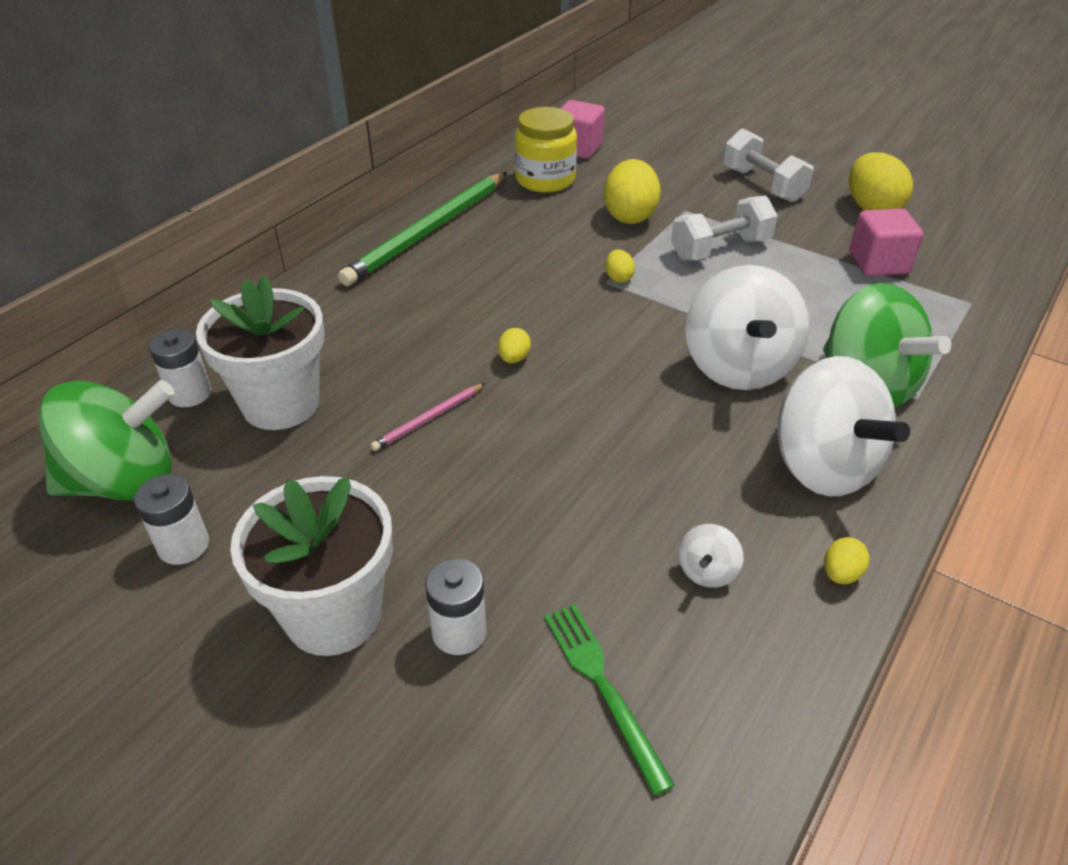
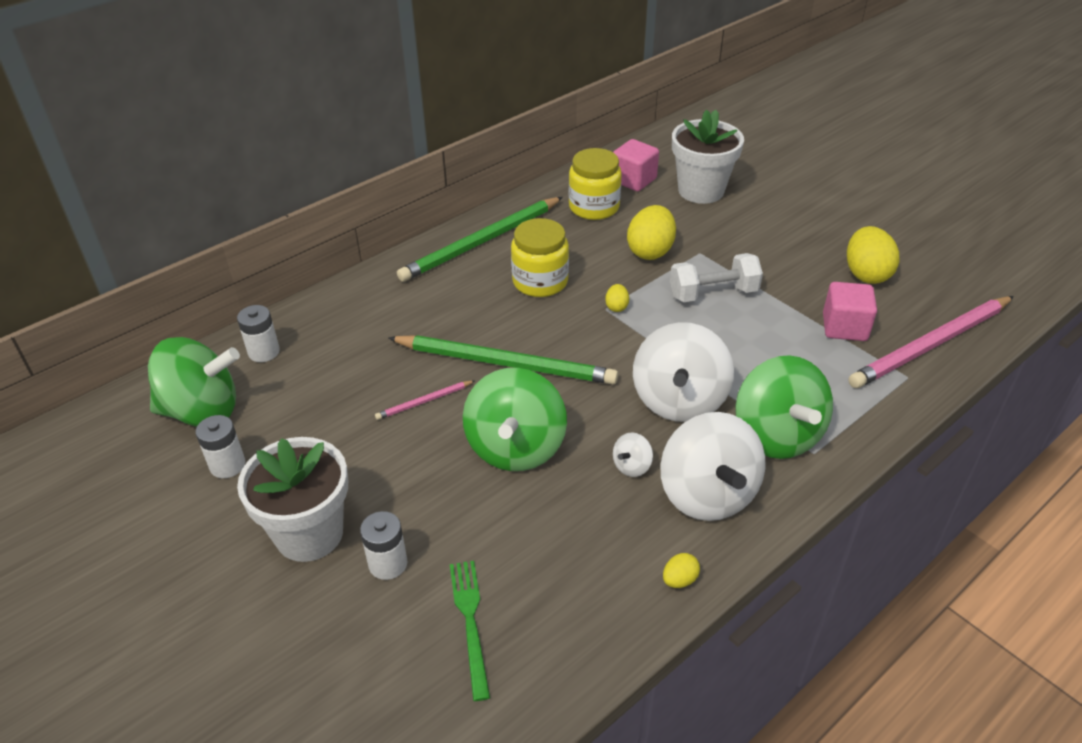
camera: 15 degrees right, 0 degrees up
(281, 404) = (324, 371): white flower pot -> white flower pot (701, 190)
(514, 358) = (506, 363): yellow egg -> green pencil
(517, 263) = (540, 281): none -> yellow jar
(568, 454) = (516, 448): none -> green spinning top
(707, 571) = (580, 557): white spinning top -> white spinning top (632, 466)
(763, 185) = (779, 237): white dumbbell -> none
(976, 268) = (931, 345): none -> pink pencil

